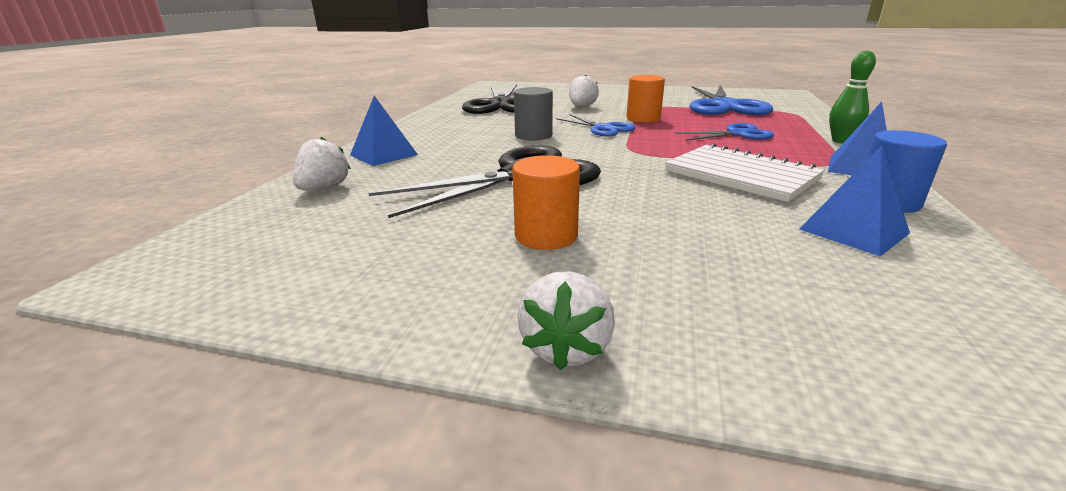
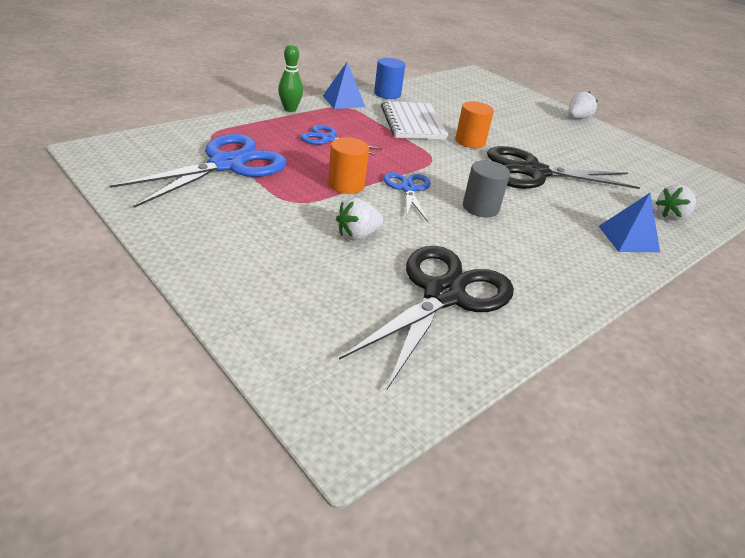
camera: 150 degrees left, 10 degrees up
(546, 236) = (554, 141): orange cylinder -> orange cylinder (470, 142)
(853, 231) = (432, 97): blue pyramid -> none

